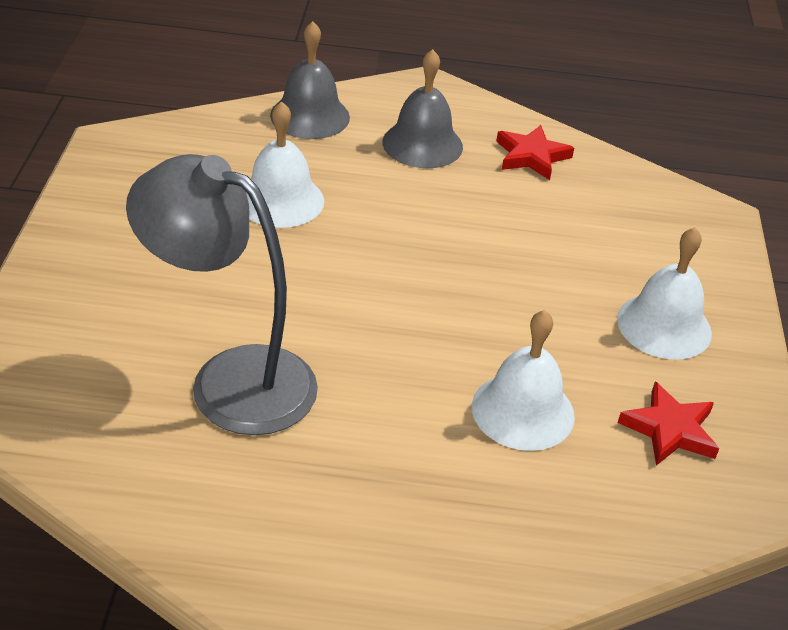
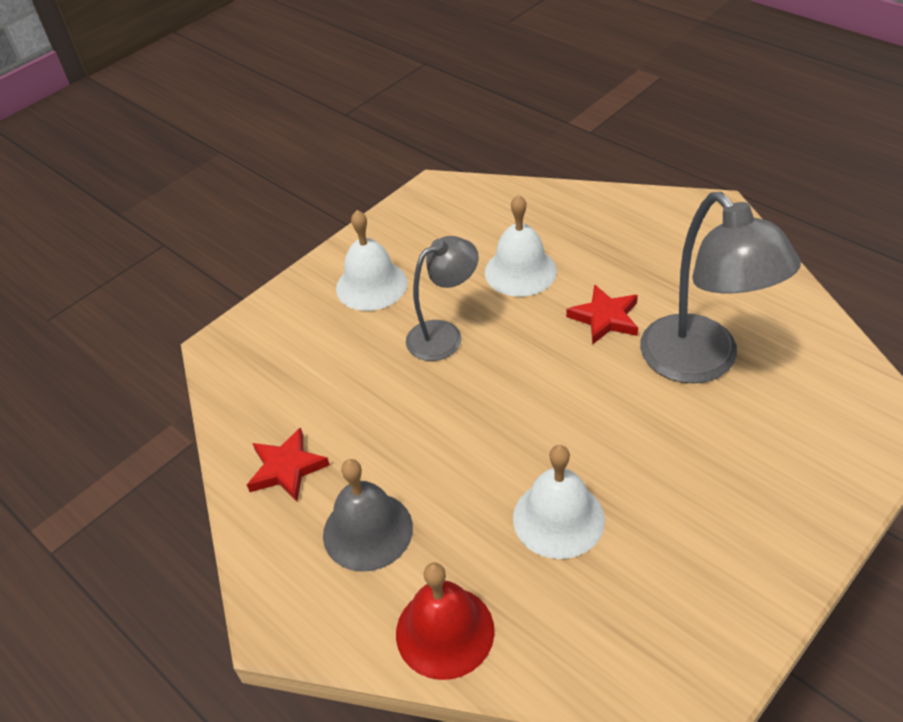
camera: 135 degrees left, 5 degrees up
(310, 116) = (445, 631): grey bell -> red bell
(527, 304) = (444, 335): none -> grey lamp
(670, 429) = (445, 231): red star -> red star (605, 318)

